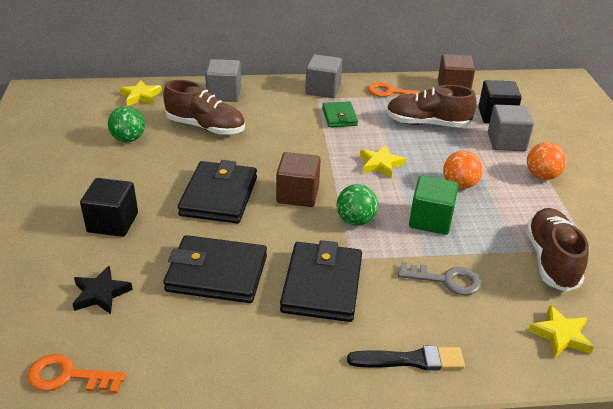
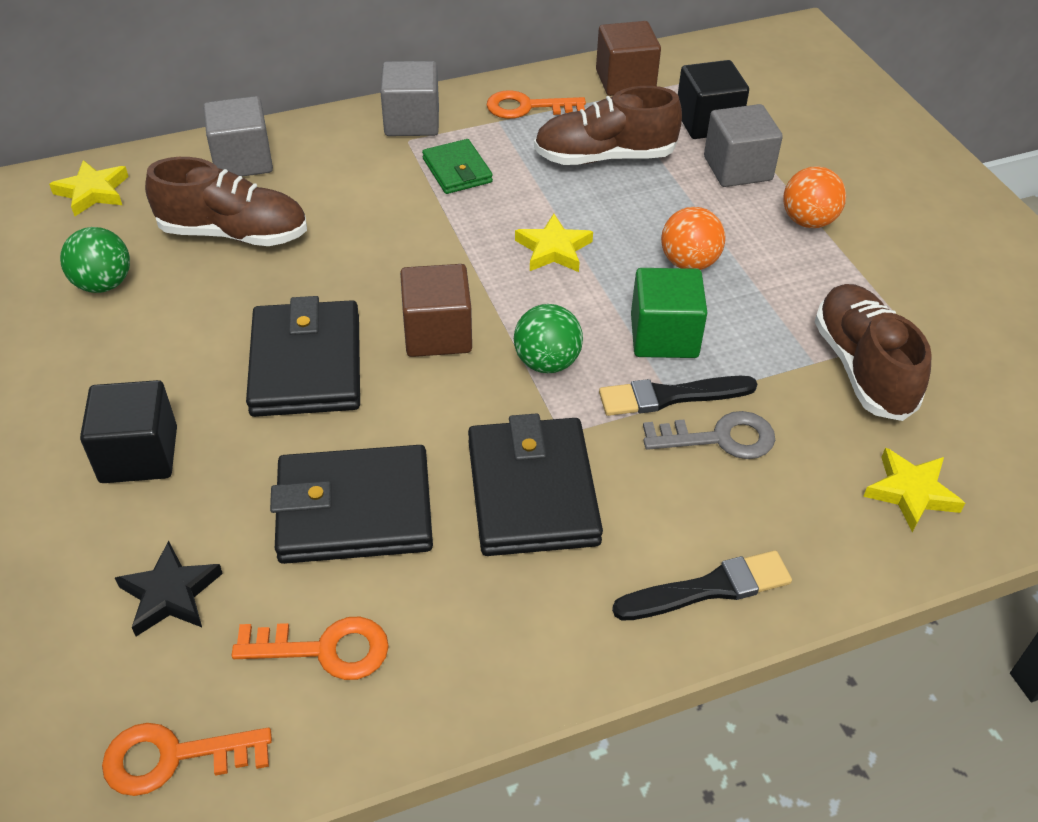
camera: 15 degrees left, 10 degrees up
(172, 340) = (325, 649): none -> orange key
(423, 252) = (670, 396): none -> black brush

